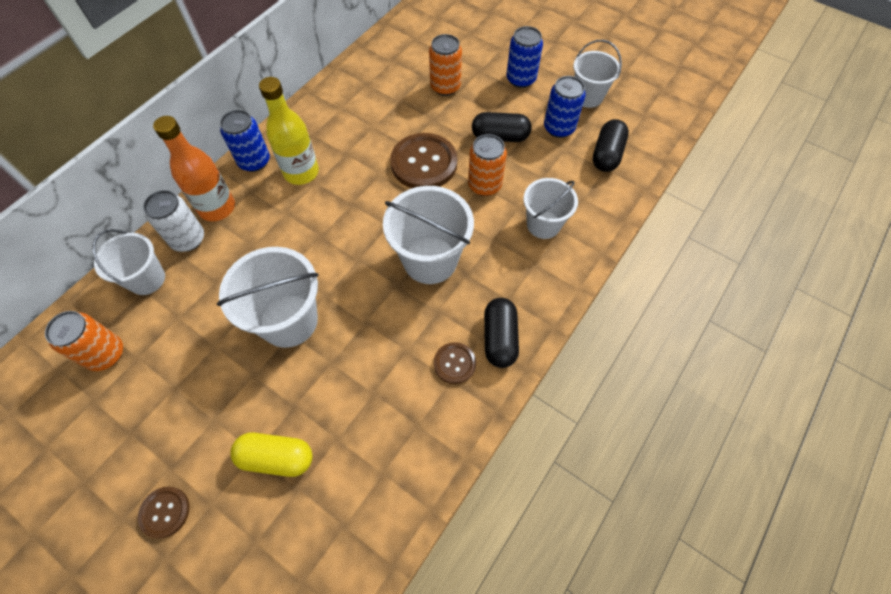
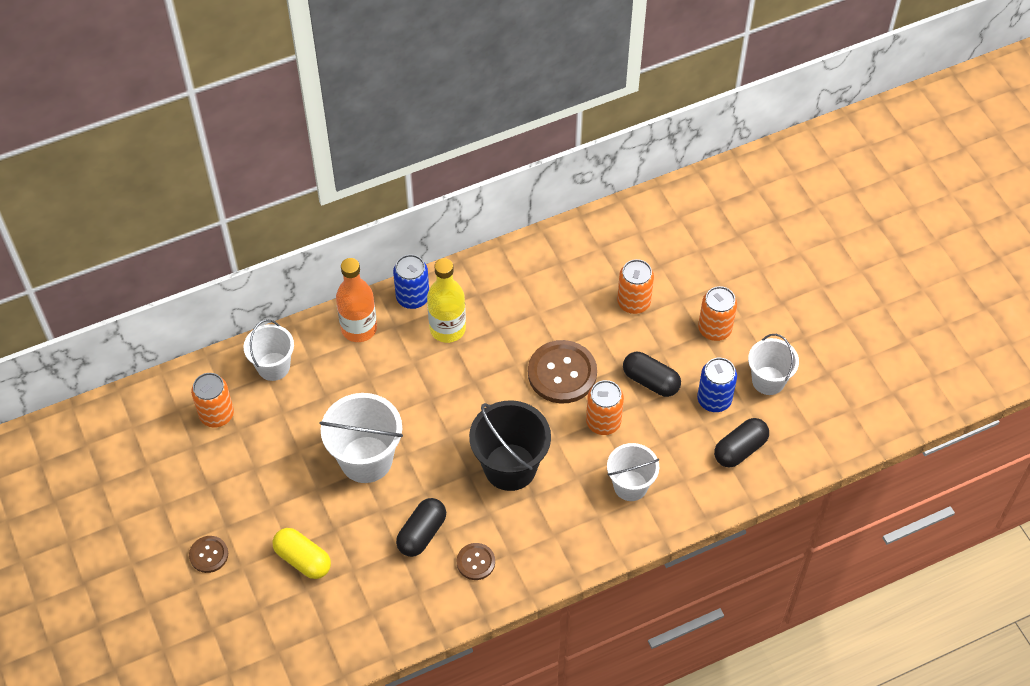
camera: 30 degrees right, 5 degrees down
(188, 239) = (321, 346): white can -> none
(430, 260) = (510, 467): white bucket -> black bucket
(499, 338) = (525, 562): black capsule -> black capsule (422, 533)
(521, 79) = (714, 329): blue can -> orange can

